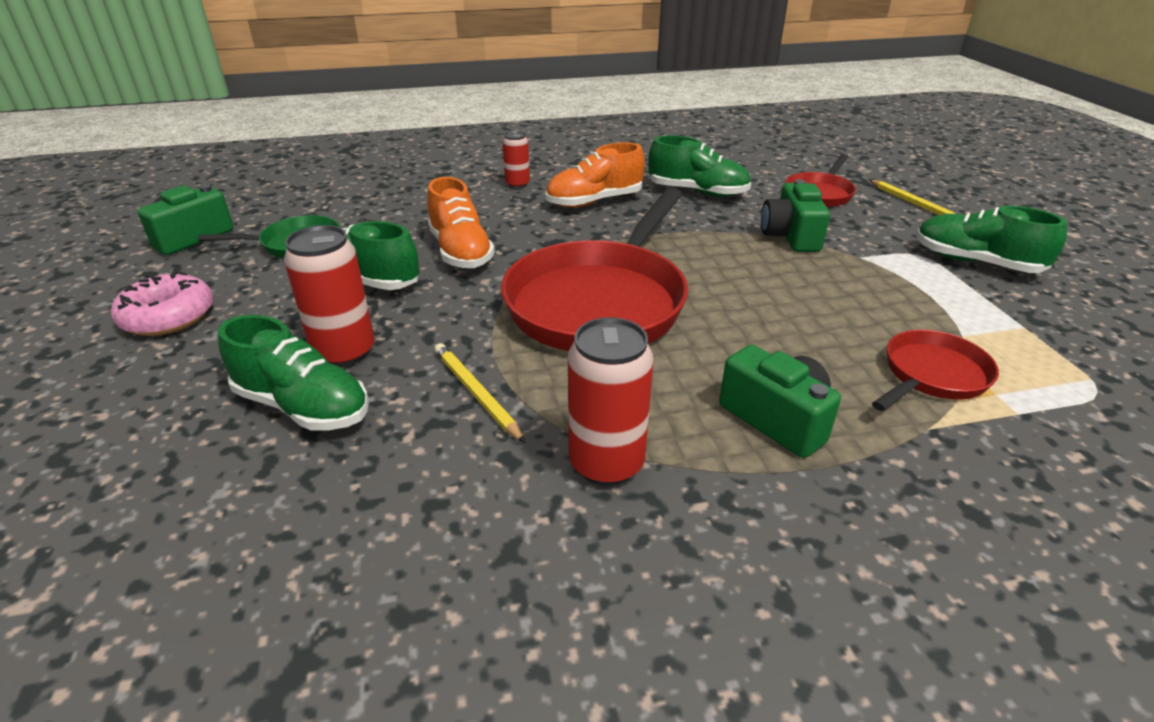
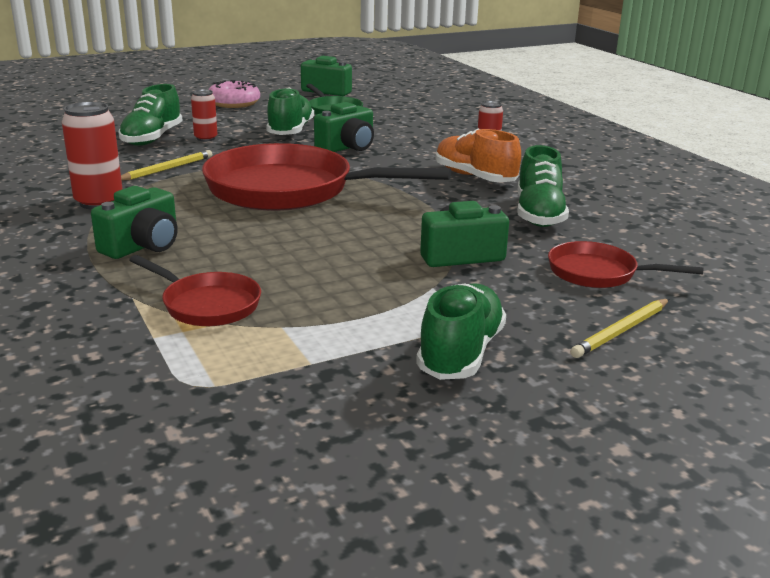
camera: 75 degrees right, 10 degrees down
(344, 352) = (206, 138): red can -> red can, size x0.60
(460, 252) = (347, 147): orange shoe -> green camera

